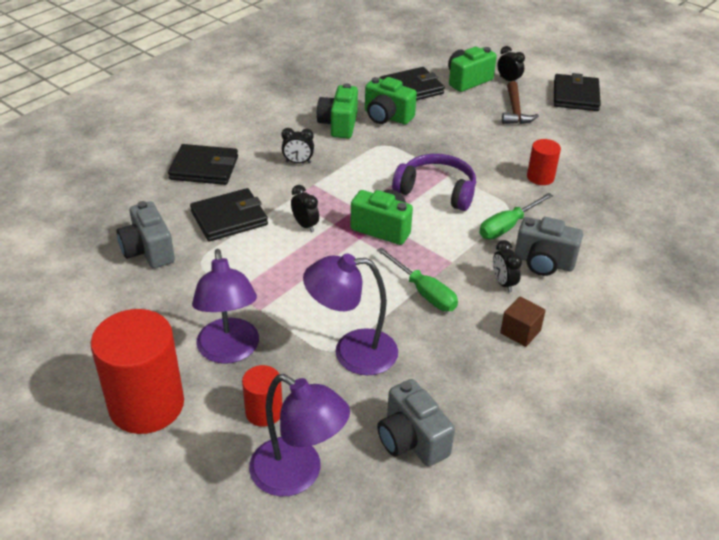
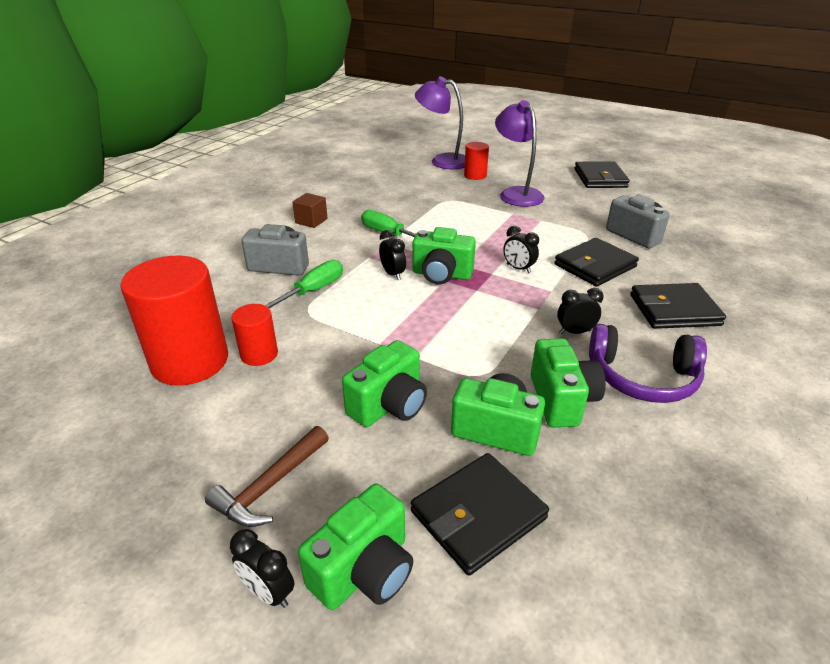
camera: 170 degrees right, 5 degrees down
(146, 405) = (544, 172): red cylinder -> red cylinder (190, 361)
(352, 352) = (434, 200): purple lamp -> none
(411, 440) = (384, 174): grey camera -> none
(436, 191) = (393, 319): purple headphones -> purple headphones (642, 377)
(448, 136) = (389, 405): none -> green camera
(503, 283) = (321, 247): black clock -> black clock (393, 274)
(515, 110) = (270, 485): brown hammer -> brown hammer turned 135 degrees counterclockwise
(575, 96) = (126, 559): black wallet -> black wallet (600, 178)

